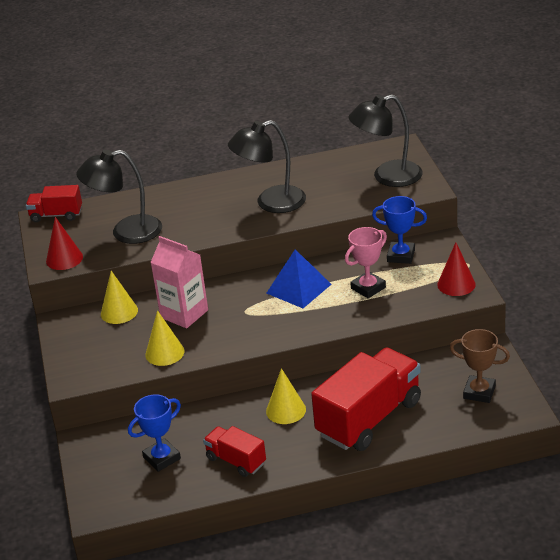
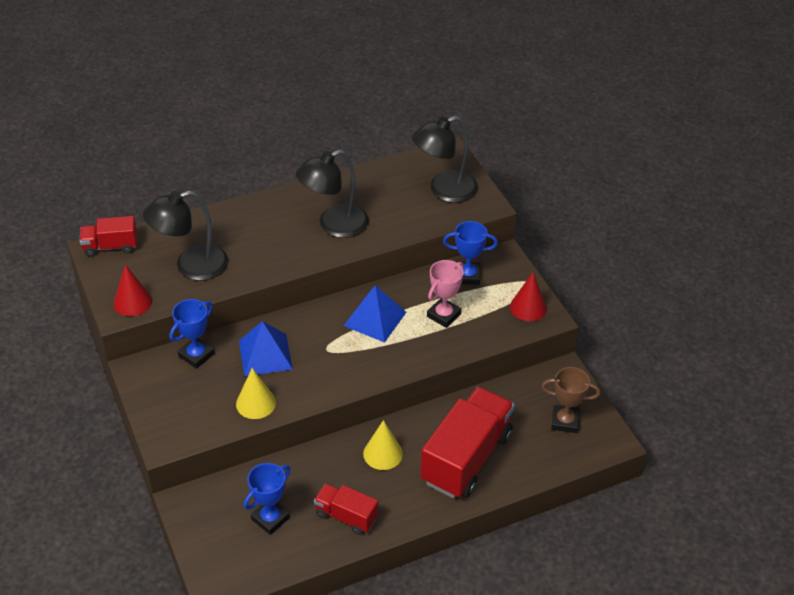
camera: 15 degrees left, 10 degrees up
(119, 312) = (196, 355): yellow cone -> blue trophy
(184, 314) = (265, 354): pink carton -> blue pyramid

